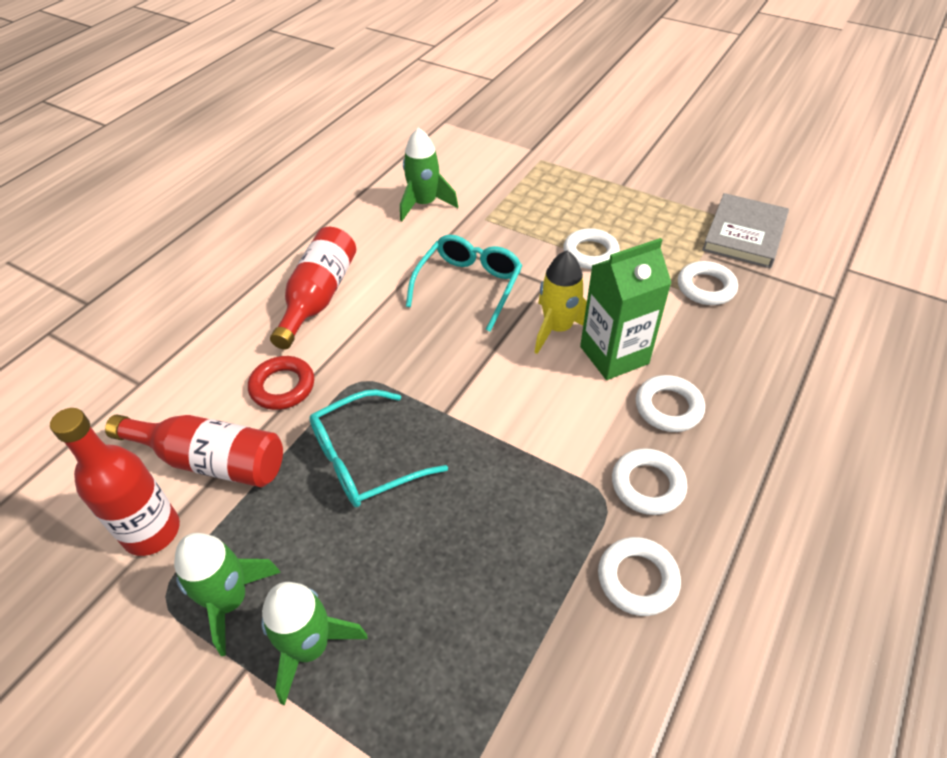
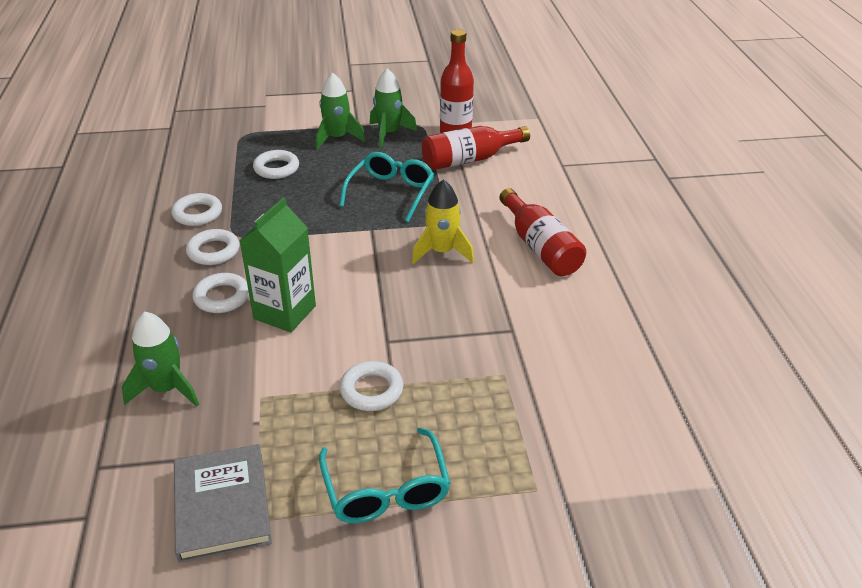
camera: 140 degrees right, 10 degrees down
(282, 387) = (483, 197): red ring -> none
(424, 204) = (576, 359): green rocket -> green rocket (166, 389)
(468, 287) = (445, 306): turquoise glasses -> turquoise glasses (386, 488)
(558, 328) = (343, 310): yellow rocket -> yellow rocket (442, 252)
(706, 287) = (237, 410): white ring -> white ring (276, 168)

